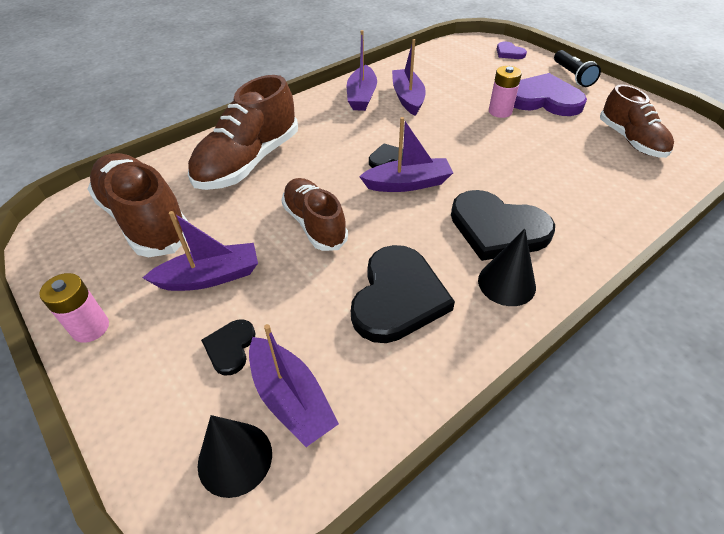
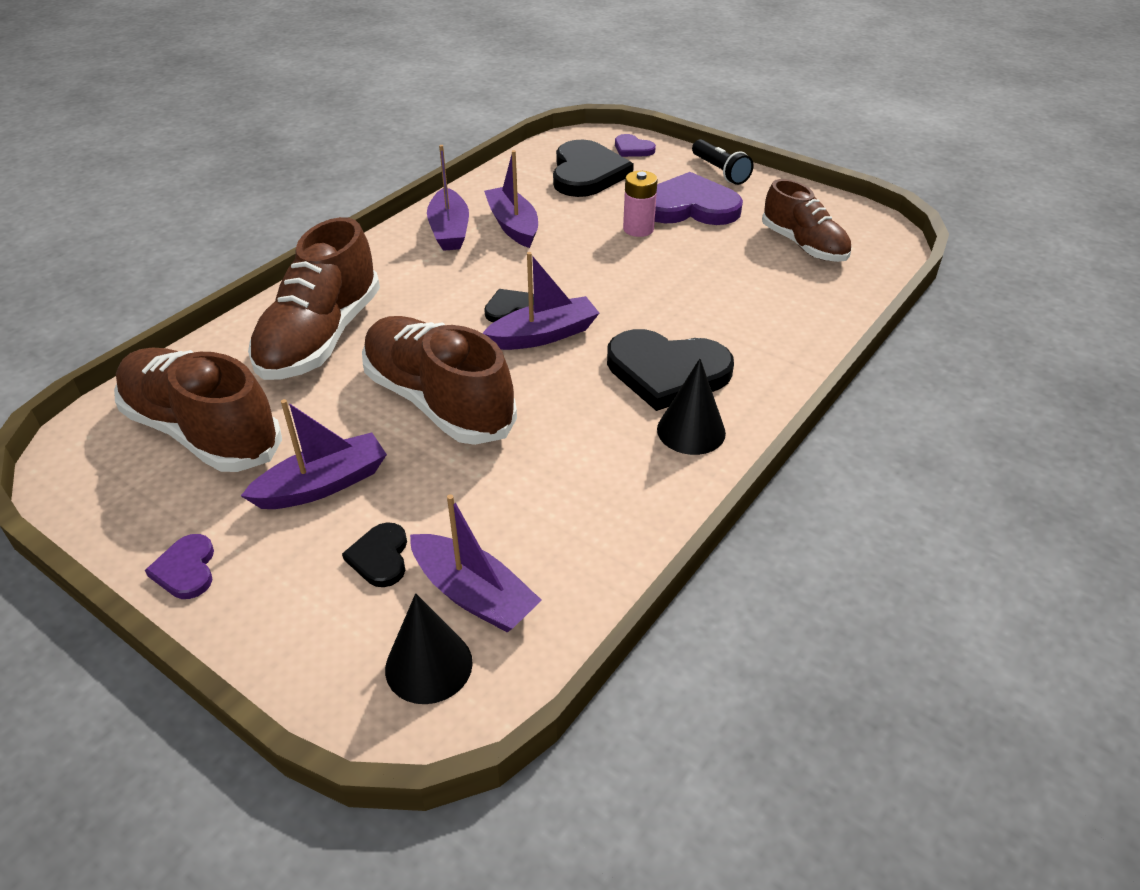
camera: 15 degrees left, 5 degrees down
(90, 328) = (186, 569): pink battery -> purple heart
(314, 224) = (438, 401): brown shoe -> brown shoe, size x1.53
(398, 297) = (568, 467): black heart -> black heart (587, 173)

